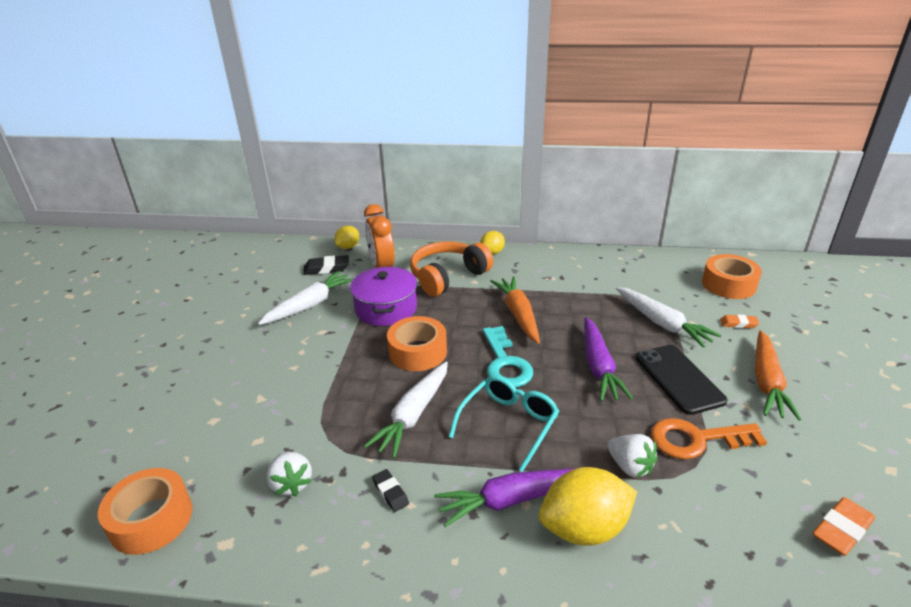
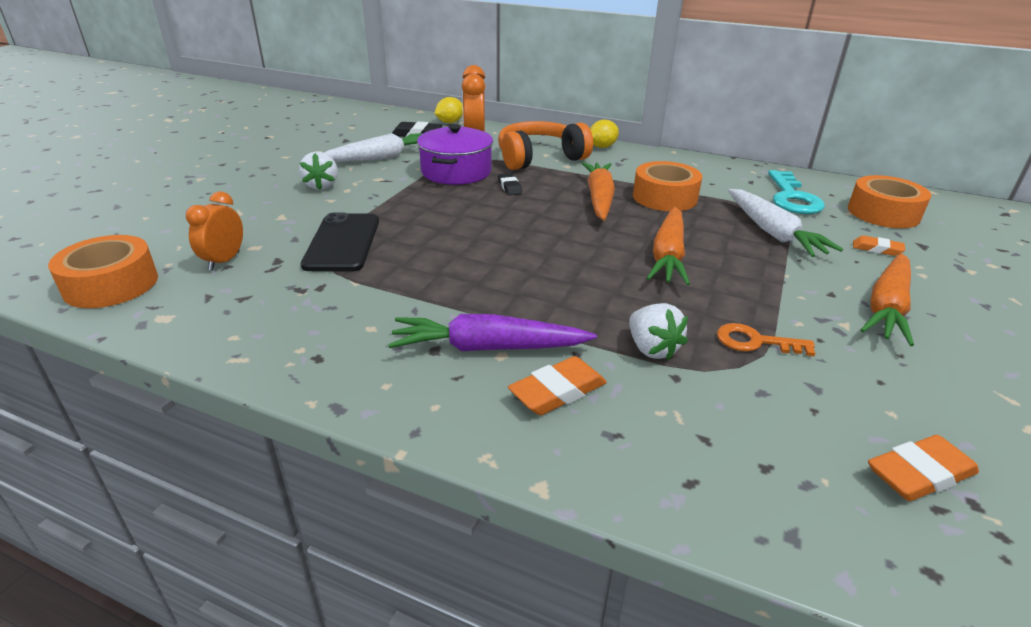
camera: 15 degrees right, 0 degrees up
(240, 464) = (224, 261): none -> orange clock
(291, 484) = (261, 286): white strawberry -> white strawberry (321, 186)
(390, 492) = (357, 313): black eraser -> black eraser (509, 187)
(413, 415) = (426, 257): white carrot -> none
(417, 352) = (466, 209): orange tape -> orange tape (664, 197)
(505, 363) = (557, 234): turquoise key -> turquoise key (792, 198)
(509, 424) = (528, 283): turquoise glasses -> none
(584, 528) = (557, 391): yellow lemon -> orange eraser
(599, 367) = (668, 256): purple carrot -> orange carrot
(679, 379) = (765, 283): black phone -> black phone (342, 242)
(696, 439) = (755, 342): orange key -> orange key, size x0.63

